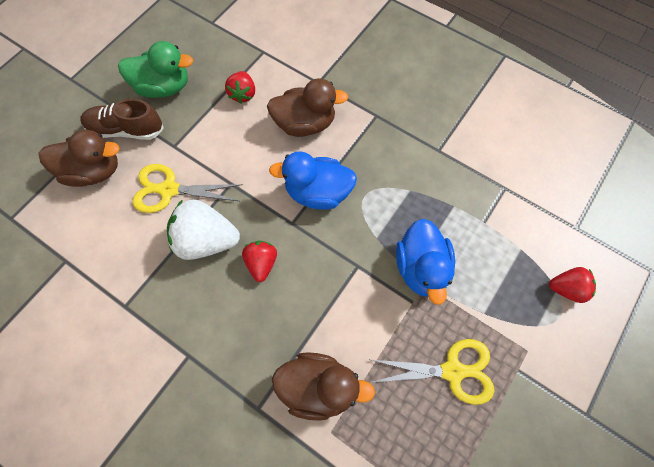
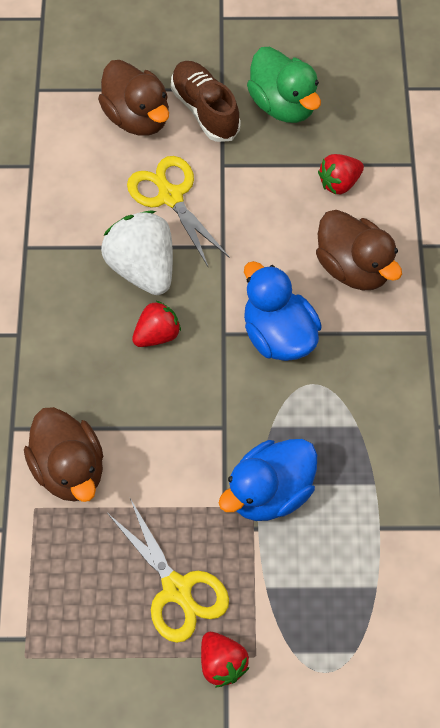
camera: 55 degrees right, 5 degrees down
(567, 289) = (364, 663): red strawberry -> red strawberry (222, 664)

